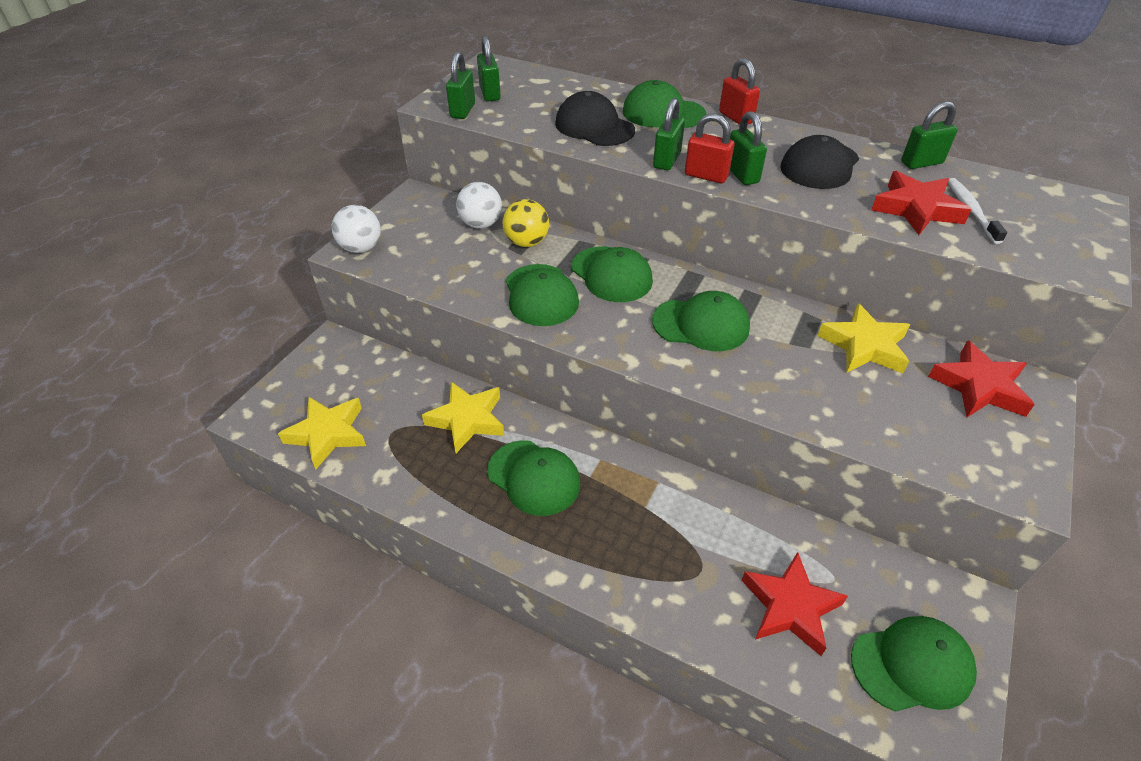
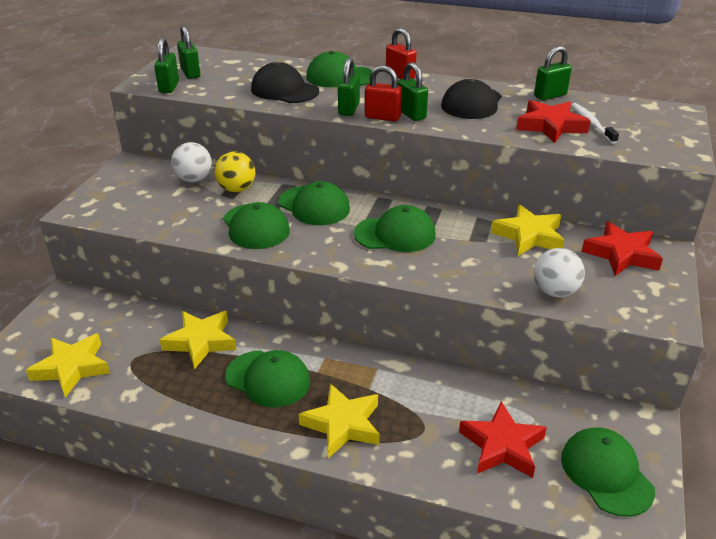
camera: 10 degrees left, 10 degrees down
(361, 248) = (88, 206): white ball -> white ball (555, 291)
(609, 549) = (343, 424): none -> yellow star
(912, 665) = (606, 473): green cap -> green cap turned 90 degrees counterclockwise

